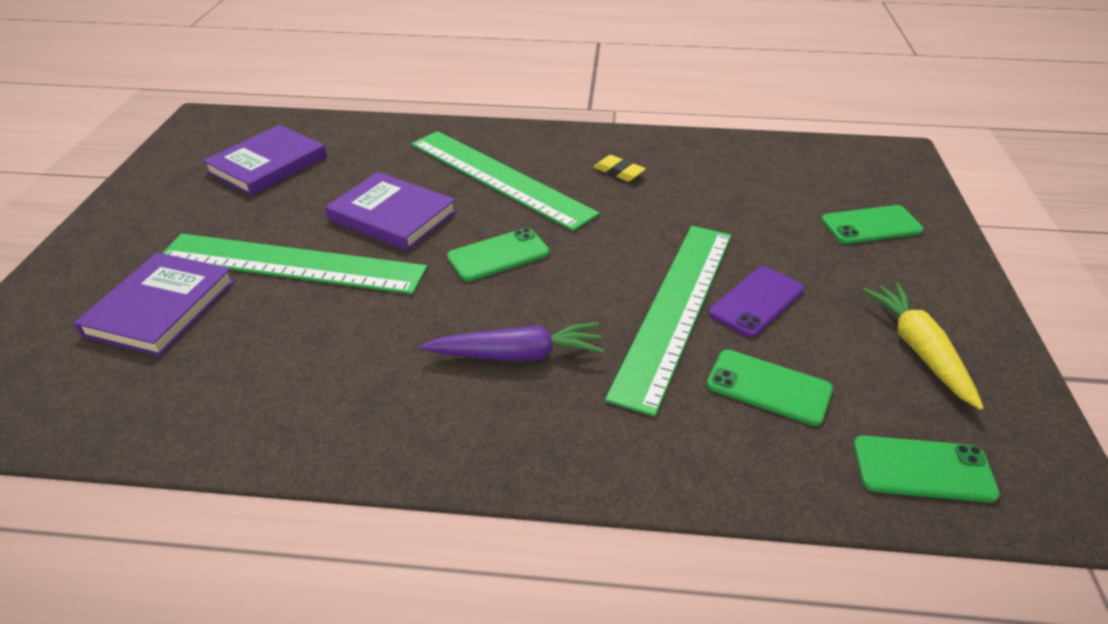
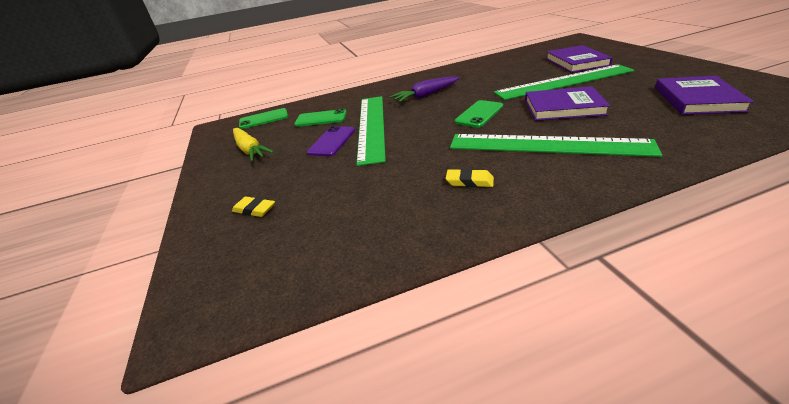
camera: 160 degrees right, 5 degrees down
(871, 225) = (254, 210): green phone -> yellow eraser

